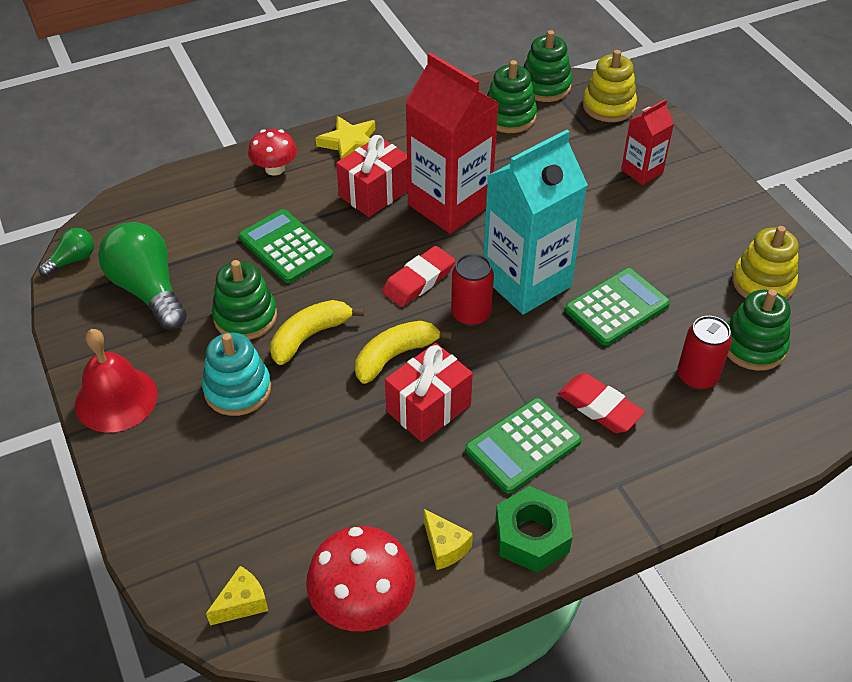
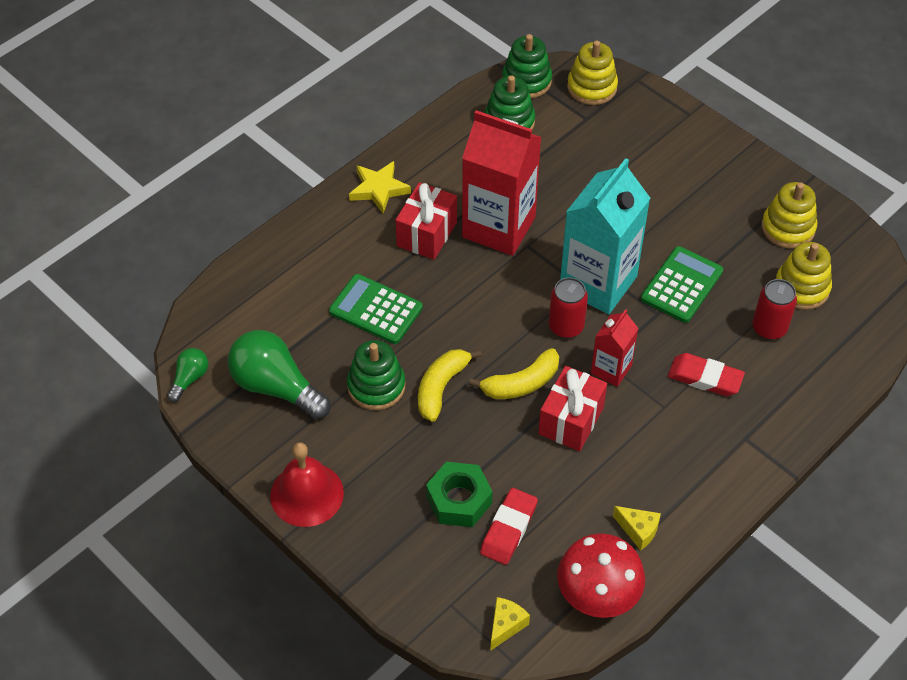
camera: 20 degrees left, 5 degrees up
(237, 389) = (406, 453): turquoise stacking toy -> none
(274, 169) = (323, 234): red mushroom -> none
(395, 356) = (521, 383): yellow banana -> yellow banana turned 150 degrees counterclockwise
(418, 280) = (507, 308): red eraser -> red eraser (508, 529)
(523, 446) = (660, 429): green calculator -> none
(532, 536) = (699, 500): green nut -> green nut (459, 500)
(642, 171) = (648, 147): red carton -> red carton (611, 369)
(753, 346) = (801, 288): green stacking toy -> yellow stacking toy

